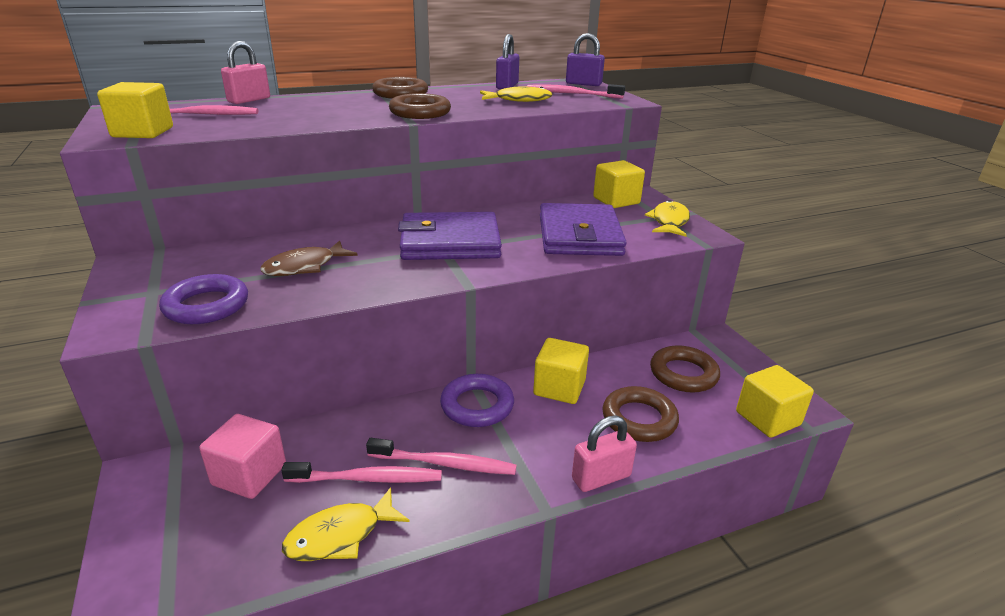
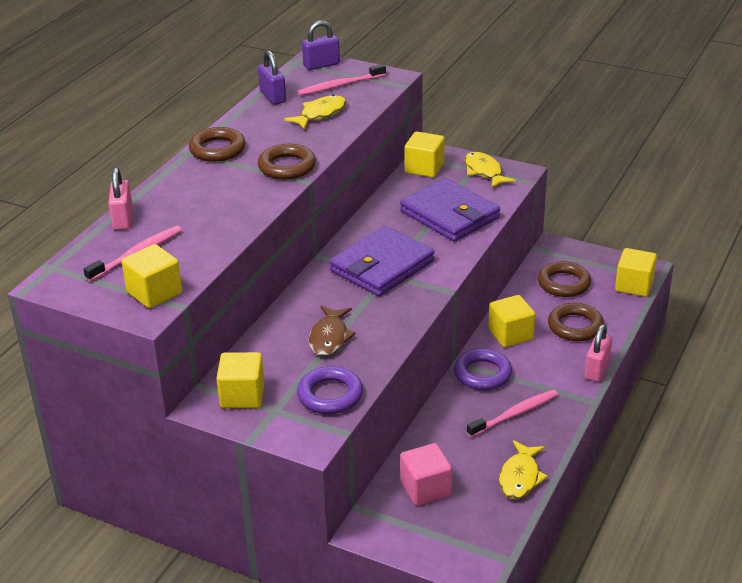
camera: 40 degrees left, 5 degrees up
(161, 270) = (242, 396): none -> yellow cube
(367, 479) = (489, 447): pink toothbrush -> none

